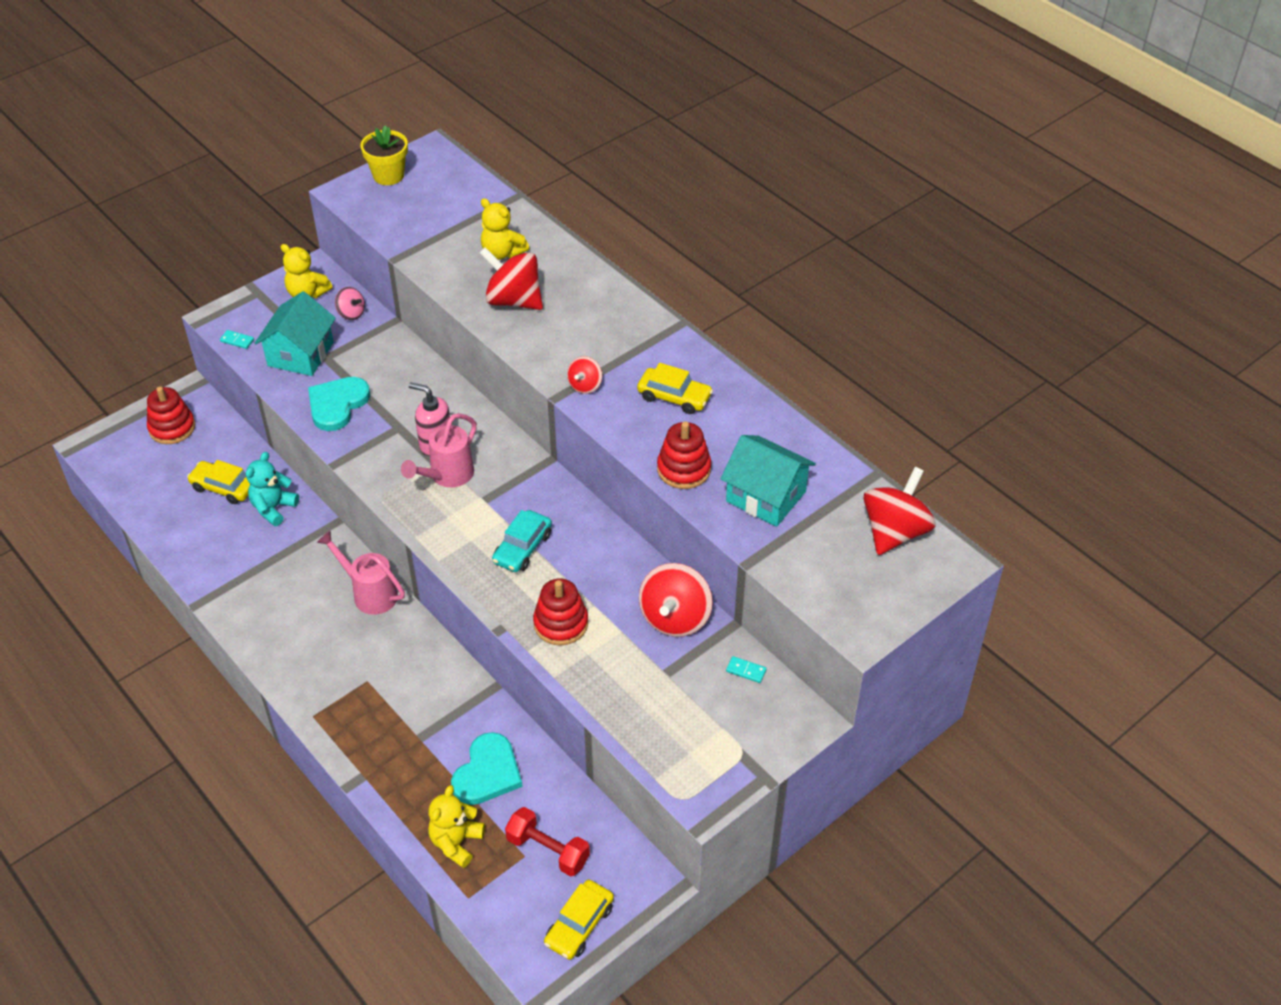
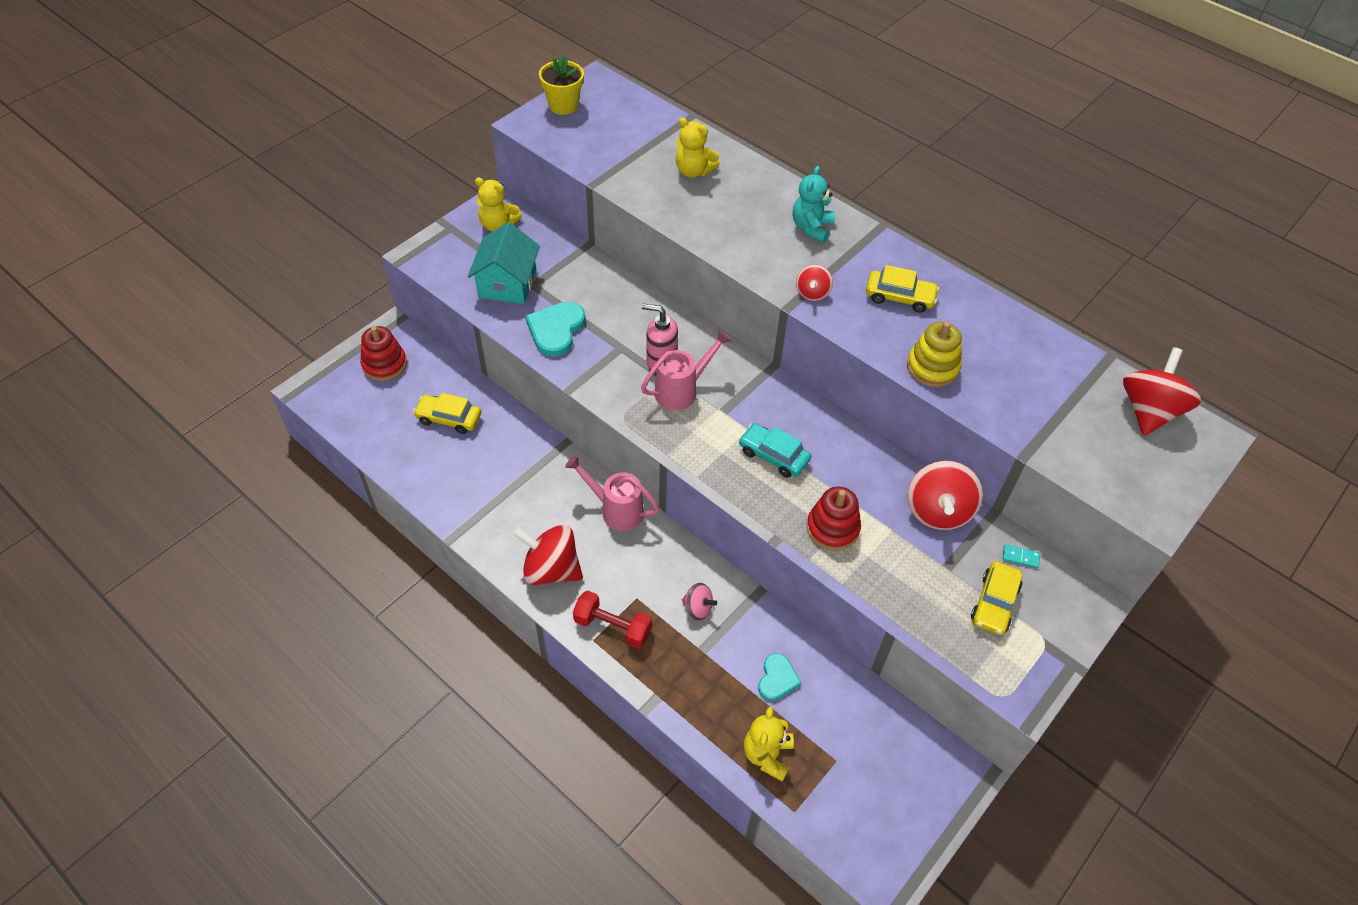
camera: 10 degrees left, 5 degrees up
(237, 341) = (442, 275): turquoise domino -> none
(273, 508) = (502, 434): turquoise teddy bear -> turquoise teddy bear (811, 228)
(351, 313) = (545, 241): pink spinning top -> pink spinning top (698, 608)
(447, 475) = (681, 390): pink watering can -> pink watering can turned 150 degrees counterclockwise
(487, 772) = (777, 679): turquoise heart -> turquoise heart, size x0.63
(513, 300) = (718, 215): red spinning top -> red spinning top (551, 569)
(522, 548) = (773, 456): turquoise car -> turquoise car turned 105 degrees clockwise
(548, 850) = (857, 752): red dumbbell -> red dumbbell (613, 627)
(579, 925) = (909, 826): yellow car -> yellow car (994, 603)
(684, 469) = (932, 367): red stacking toy -> yellow stacking toy
(765, 496) = (1018, 387): turquoise house -> none

